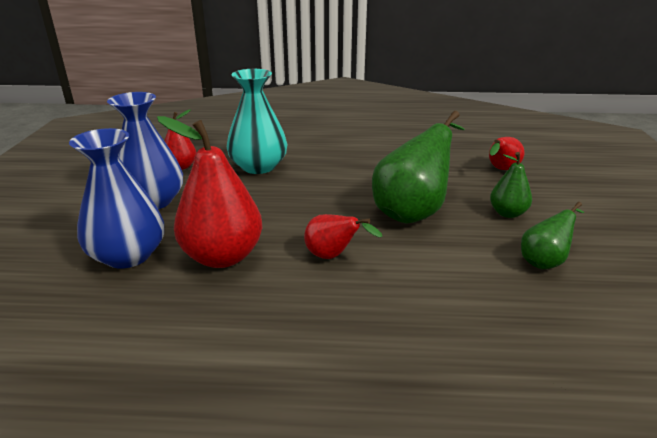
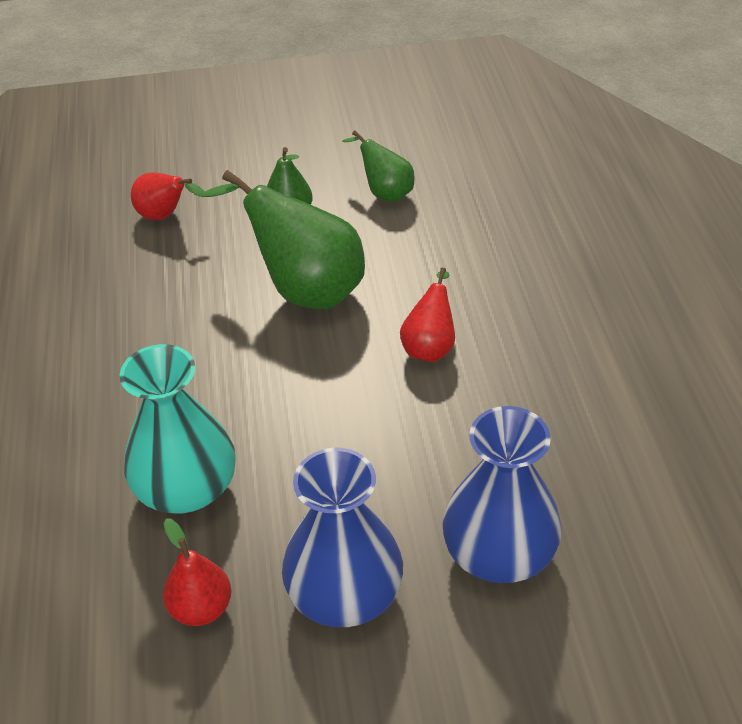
camera: 100 degrees left, 15 degrees up
(222, 256) = (466, 448): red pear -> none

